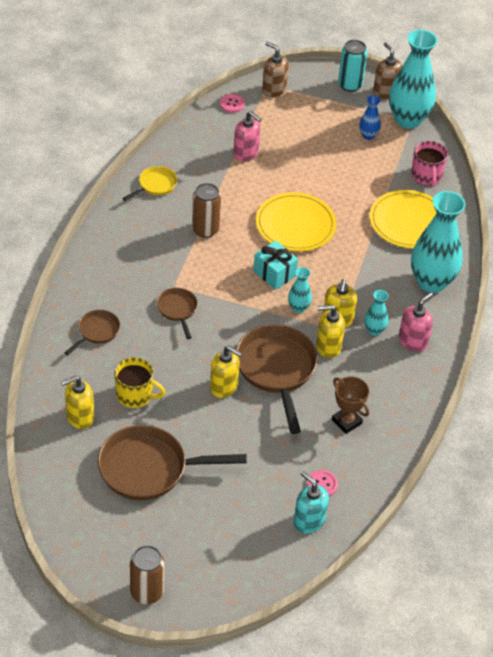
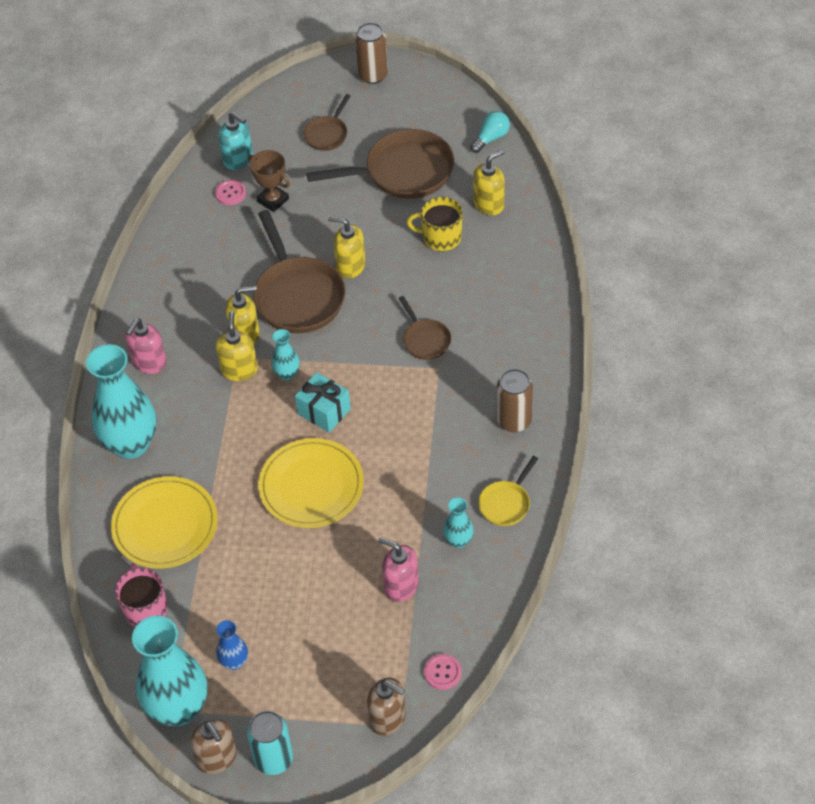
camera: 175 degrees right, 5 degrees up
(51, 486) = (491, 138): none -> turquoise light bulb
(97, 332) = (506, 294): brown pan -> brown pan (327, 134)
(205, 229) = (423, 452): brown can -> brown can (514, 421)
(346, 422) = (214, 258): brown trophy -> brown trophy (273, 200)
(374, 330) = (195, 366): turquoise vase -> turquoise vase (458, 541)

